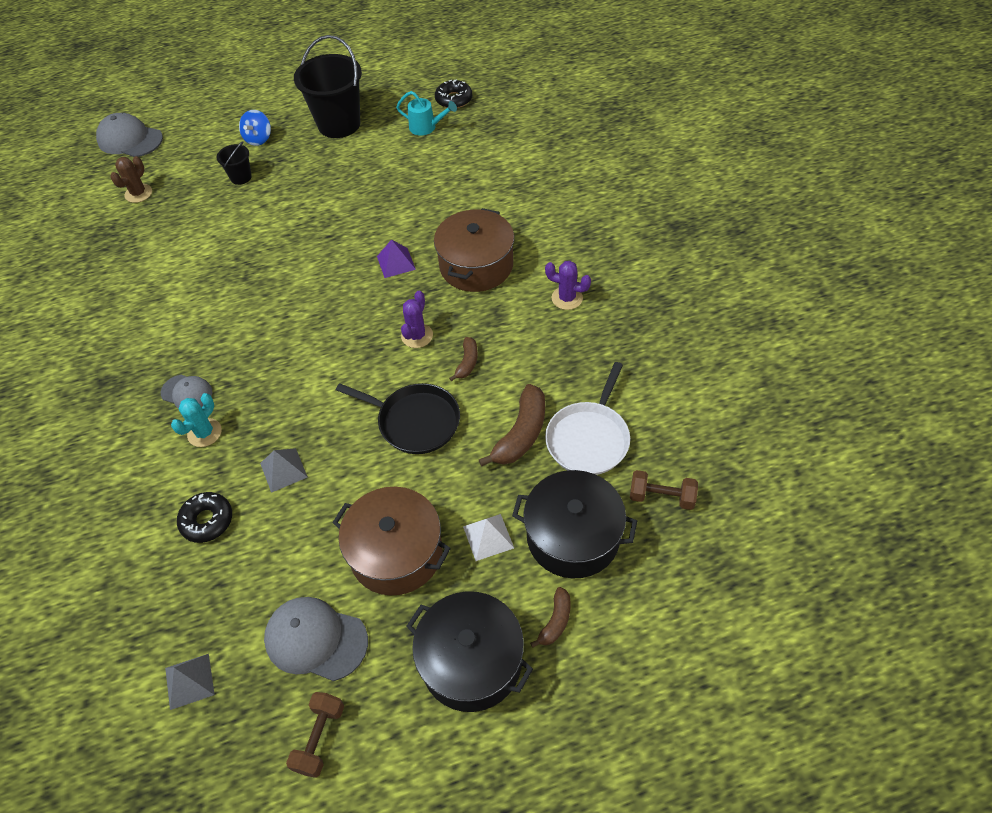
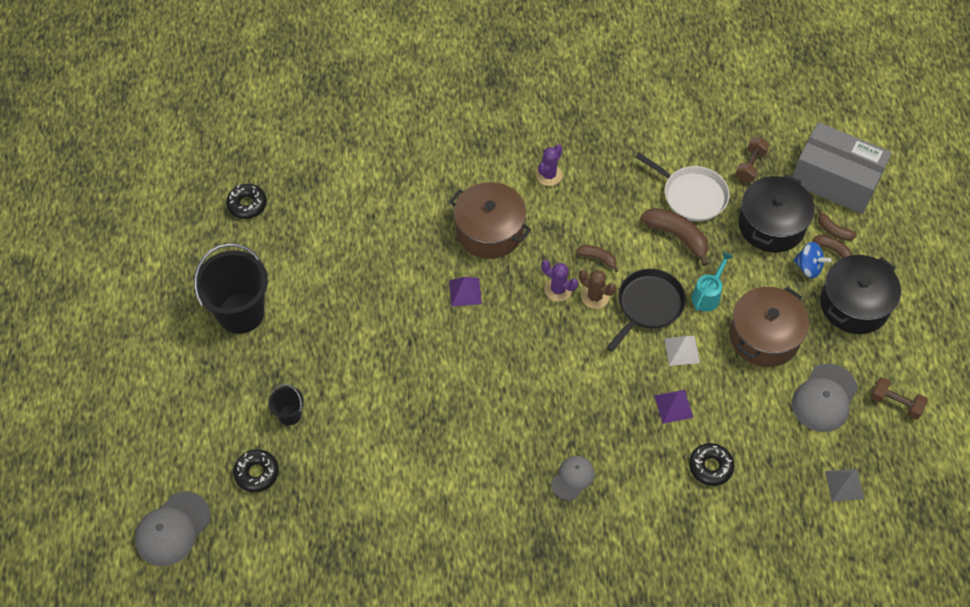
camera: 80 degrees left, 5 degrees up
(138, 193) = (275, 519): brown cactus -> brown cactus (595, 296)
(182, 172) = (257, 473): none -> black donut
(204, 433) = (621, 465): turquoise cactus -> none
(258, 139) = (232, 393): blue spinning top -> blue spinning top (808, 267)
(283, 470) = (673, 406): grey pyramid -> purple pyramid
(426, 127) = (282, 236): turquoise watering can -> turquoise watering can (708, 295)
(488, 537) = (762, 276): white pyramid -> white pyramid (682, 350)
(589, 617) = (833, 230): none -> brown banana
(679, 609) = (835, 180): none -> grey box

